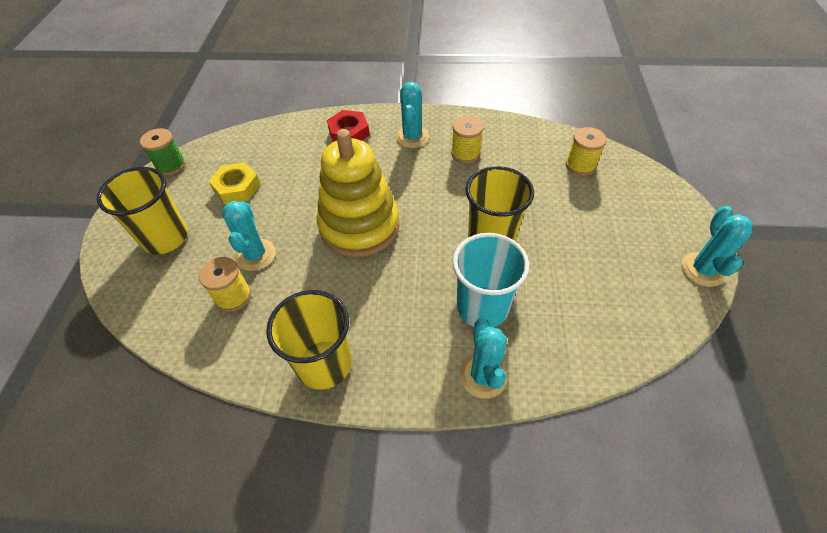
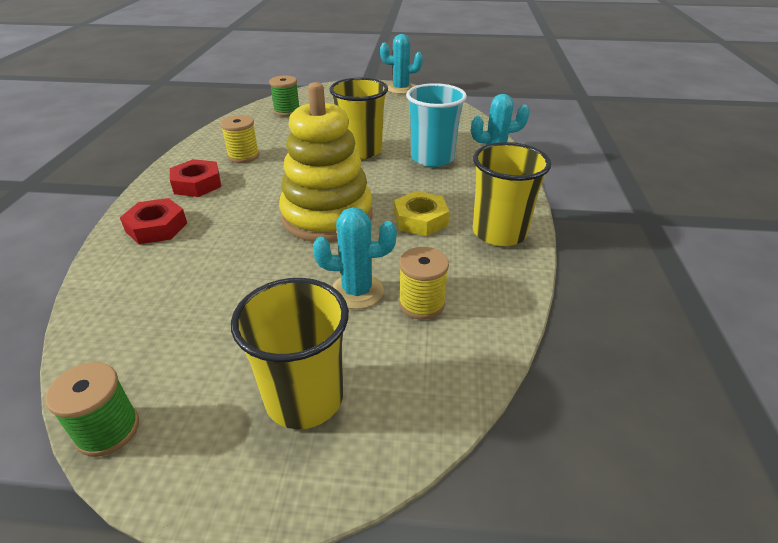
camera: 90 degrees left, 15 degrees down
(237, 187) = (218, 325): yellow nut -> yellow nut (420, 220)
(412, 137) = (197, 184): turquoise cactus -> red nut
(580, 165) = (287, 111): yellow spool -> green spool

